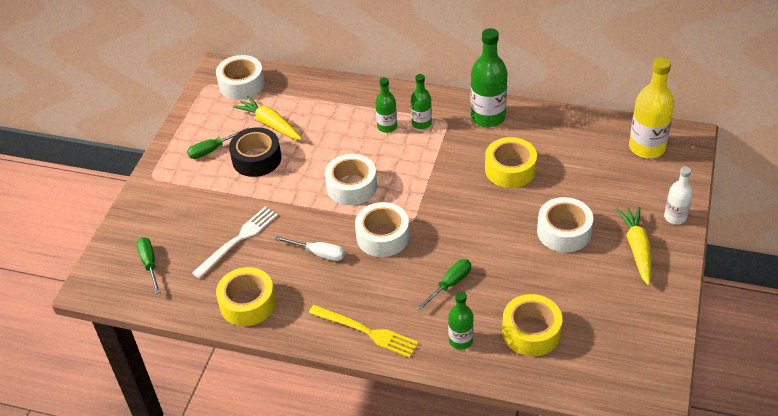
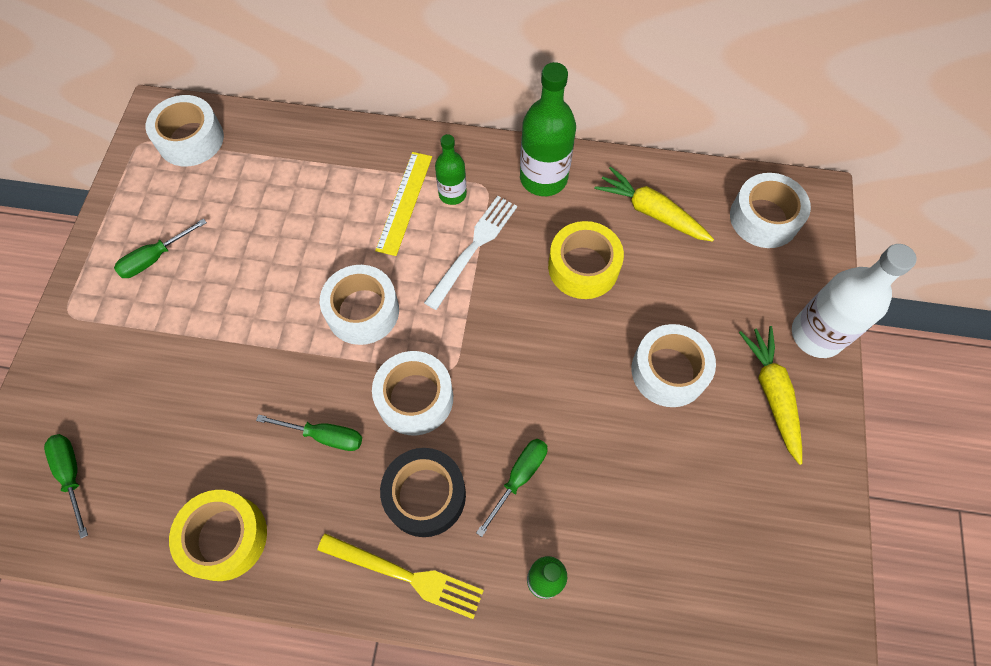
camera: 10 degrees left, 20 degrees up
(238, 240) = (203, 420): white fork -> white fork (473, 248)
(256, 159) = (221, 270): black tape -> black tape (425, 495)
(270, 124) = (236, 207): yellow carrot -> yellow carrot (651, 212)
(318, 253) = (324, 436): white screwdriver -> green screwdriver
(387, 127) = (404, 202): green bottle -> yellow ruler
(531, 332) = (643, 555): yellow tape -> none
(646, 147) = (764, 218): yellow bottle -> white tape
(675, 217) = (816, 335): white bottle -> white bottle, size x1.73

